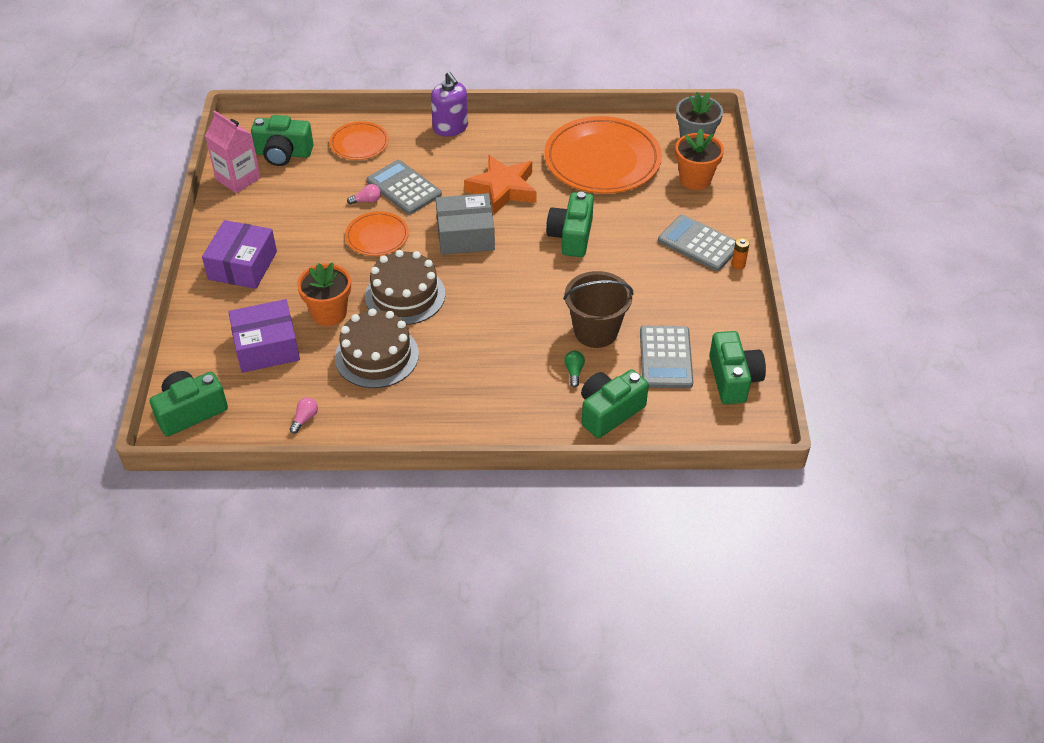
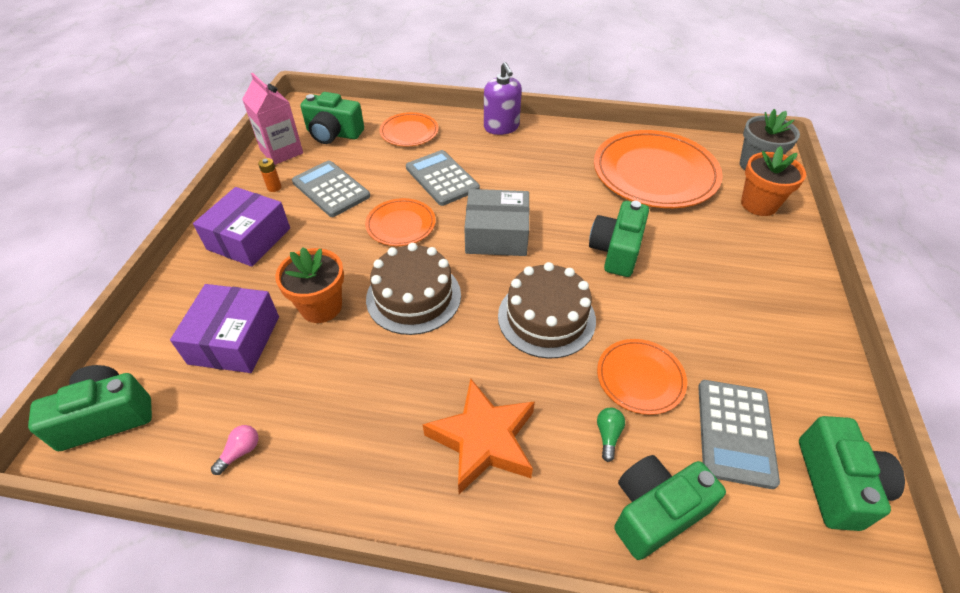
camera: 10 degrees right, 0 degrees up
(266, 347) = (234, 340): purple box -> purple box turned 75 degrees counterclockwise
(367, 200) = (400, 186): pink light bulb -> none
(376, 356) = (359, 372): brown cake -> brown cake (546, 317)
(503, 189) = (545, 191): orange star -> orange star (483, 440)
(596, 331) = (640, 378): brown bucket -> orange plate
(698, 243) = (769, 278): grey calculator -> grey calculator (331, 189)
(738, 264) = (821, 311): orange battery -> orange battery (274, 187)

